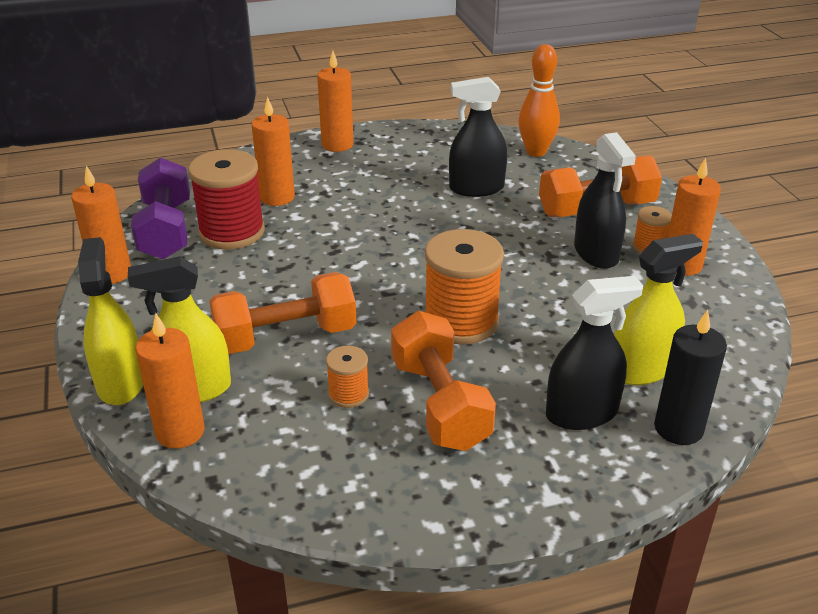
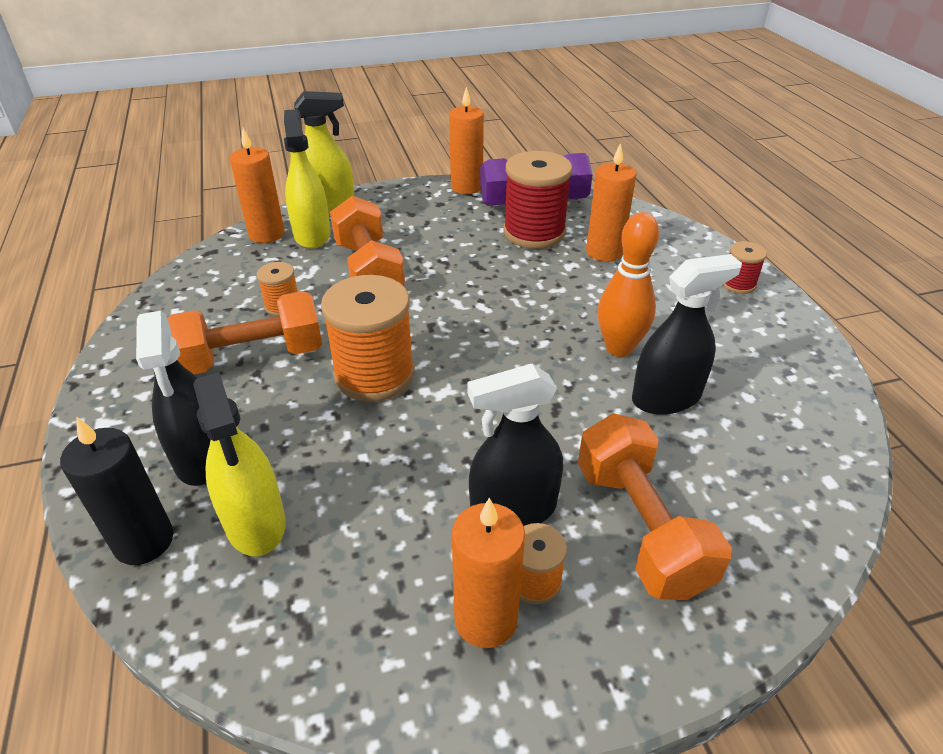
camera: 90 degrees right, 5 degrees up
(337, 144) = (738, 284): orange candle -> red spool
(476, 188) = (666, 397): black spray bottle -> black spray bottle turned 75 degrees clockwise
(536, 152) = (804, 469): orange bowling pin -> orange bowling pin (619, 348)

